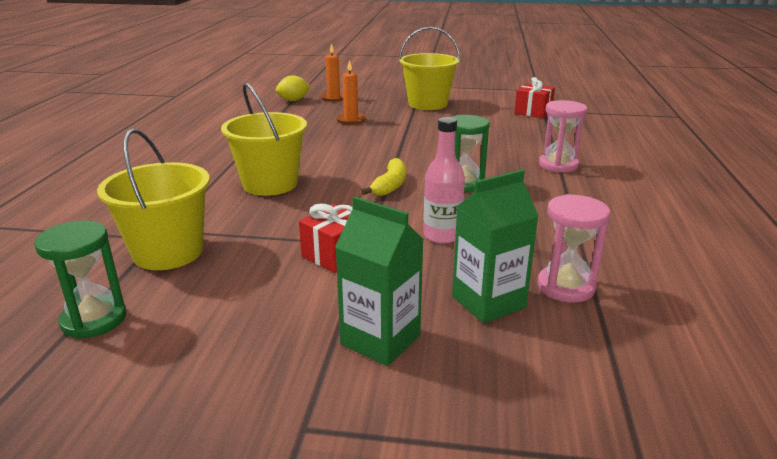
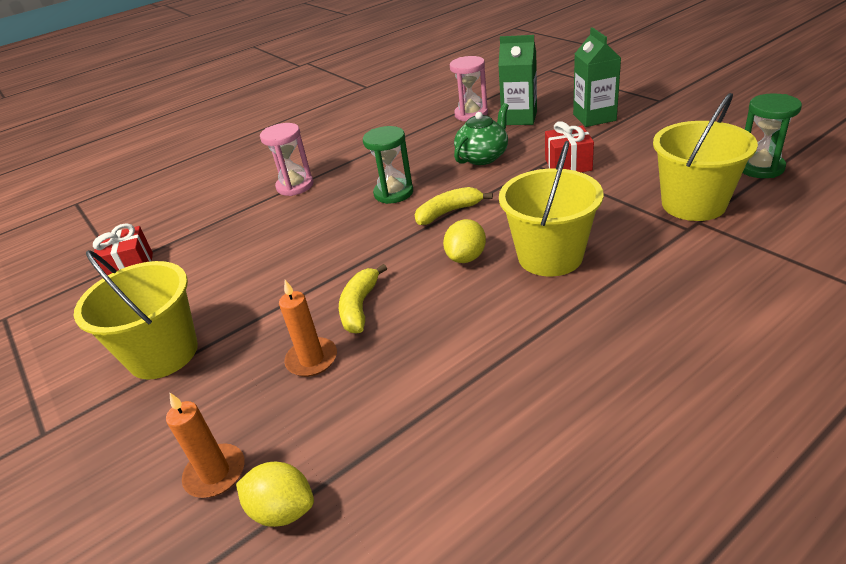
camera: 130 degrees left, 10 degrees up
(331, 168) = (466, 257): none -> yellow lemon
(361, 136) = (360, 307): none -> yellow banana
(442, 235) = (483, 157): pink bottle -> green teapot

